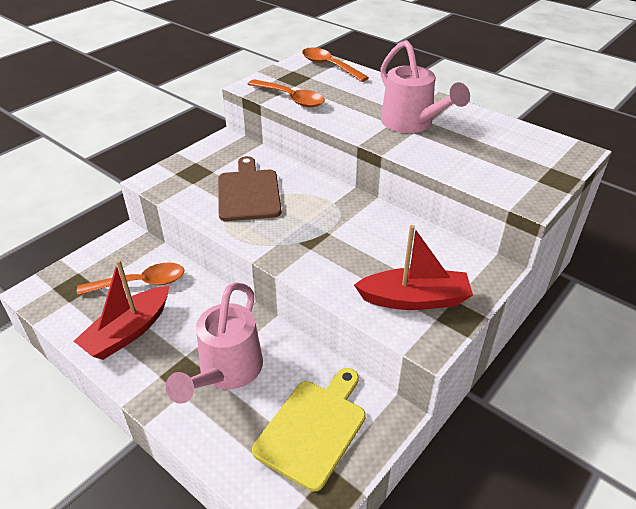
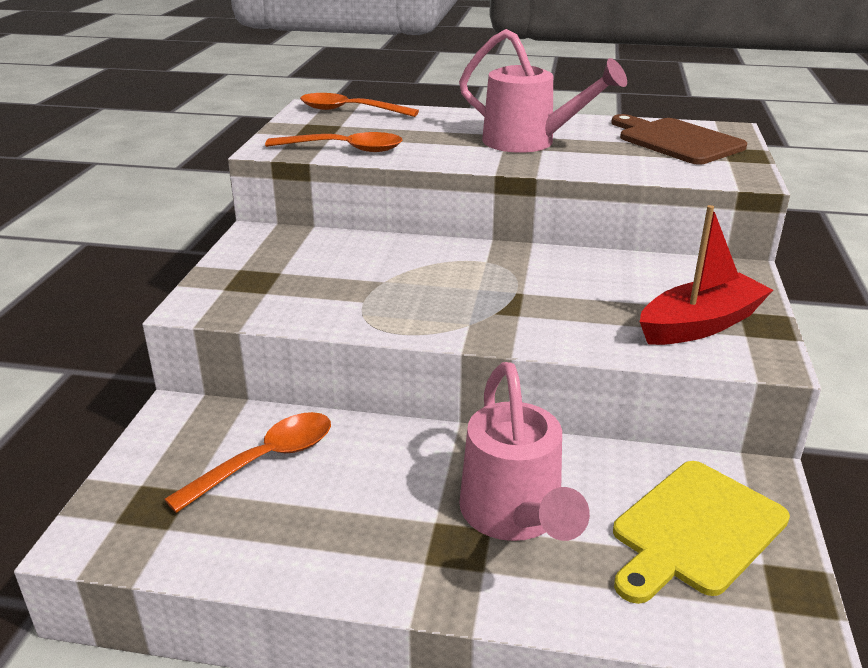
camera: 30 degrees left, 10 degrees down
(128, 332) = (315, 528): red boat -> none
(248, 192) = (362, 281): brown cutting board -> brown cutting board (676, 141)
(313, 428) = (695, 530): yellow cutting board -> yellow cutting board turned 135 degrees counterclockwise

